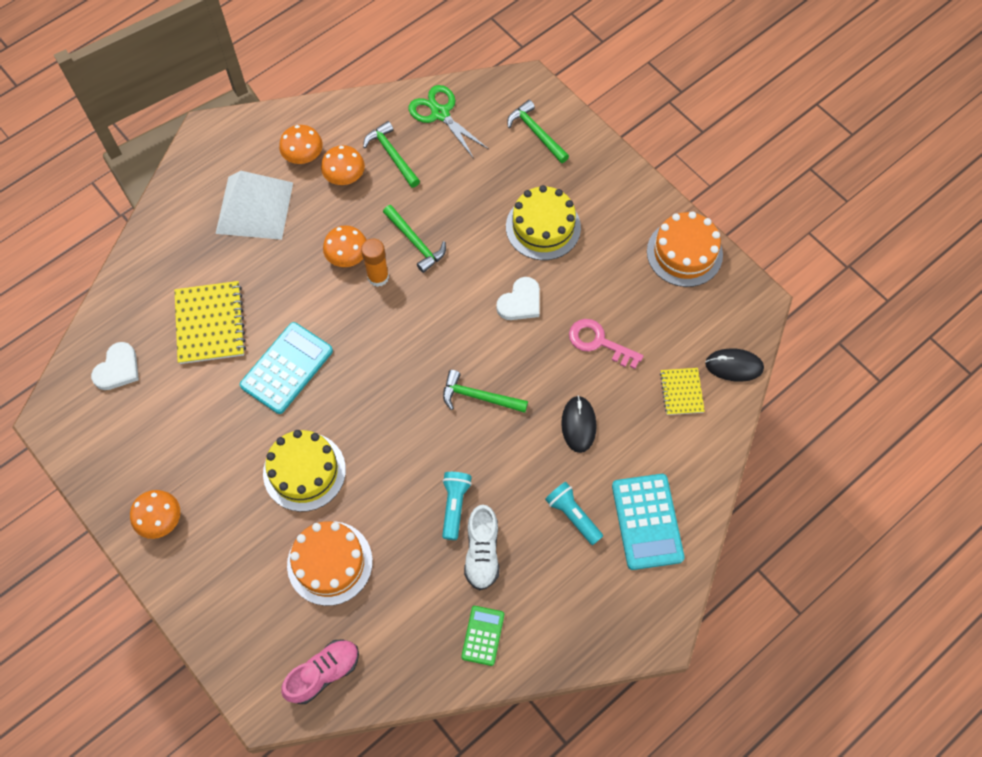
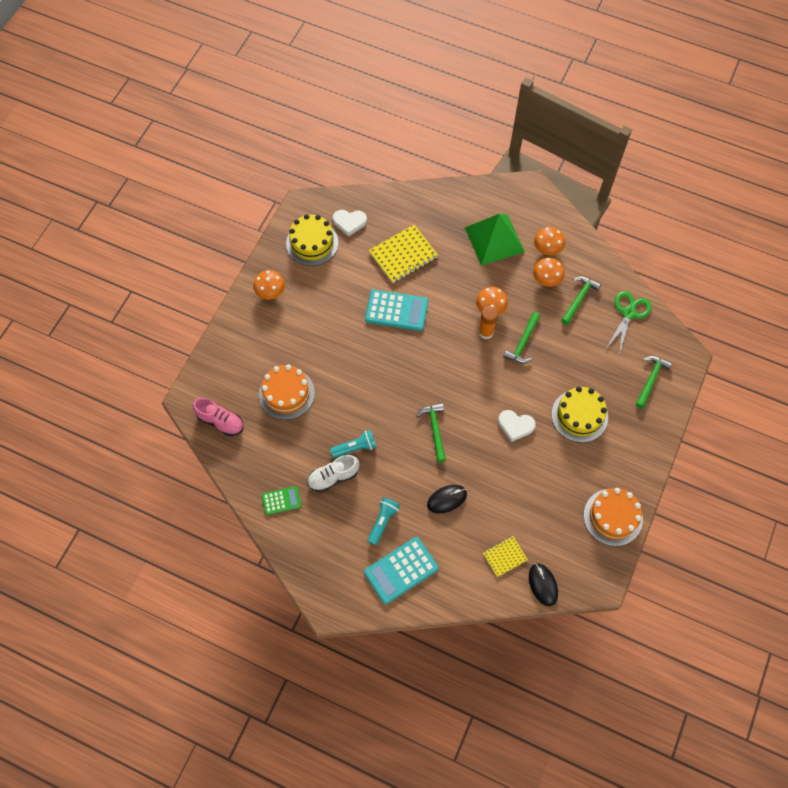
camera: 65 degrees right, 0 degrees up
(254, 208) = (494, 239): white pyramid -> green pyramid
(304, 471) = (336, 352): yellow cake -> yellow cake (312, 243)
(599, 342) = (513, 487): pink key -> none

